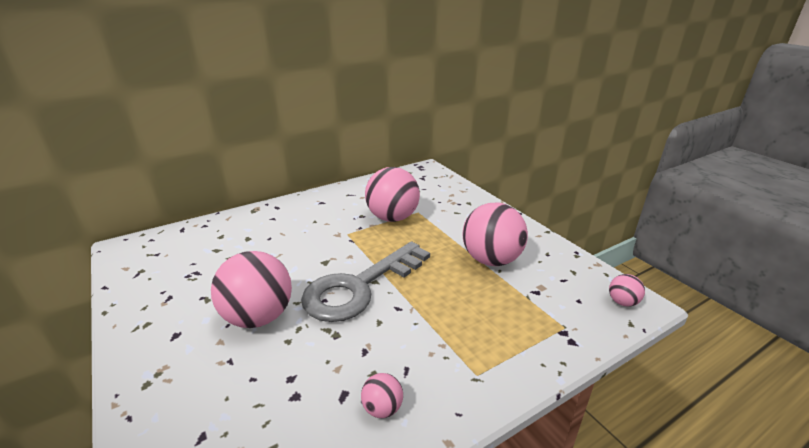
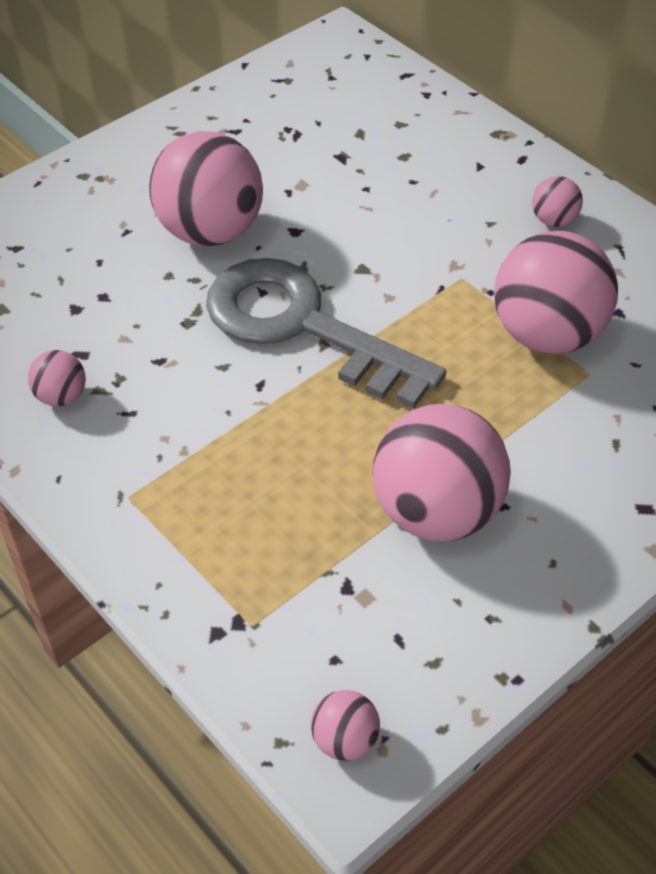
camera: 80 degrees right, 20 degrees up
(323, 206) = (553, 220): none -> pink ball

